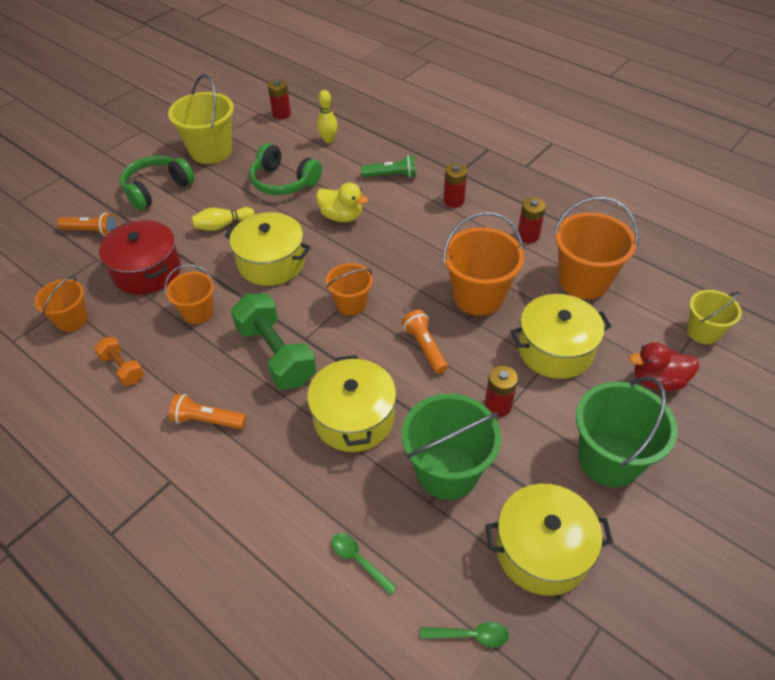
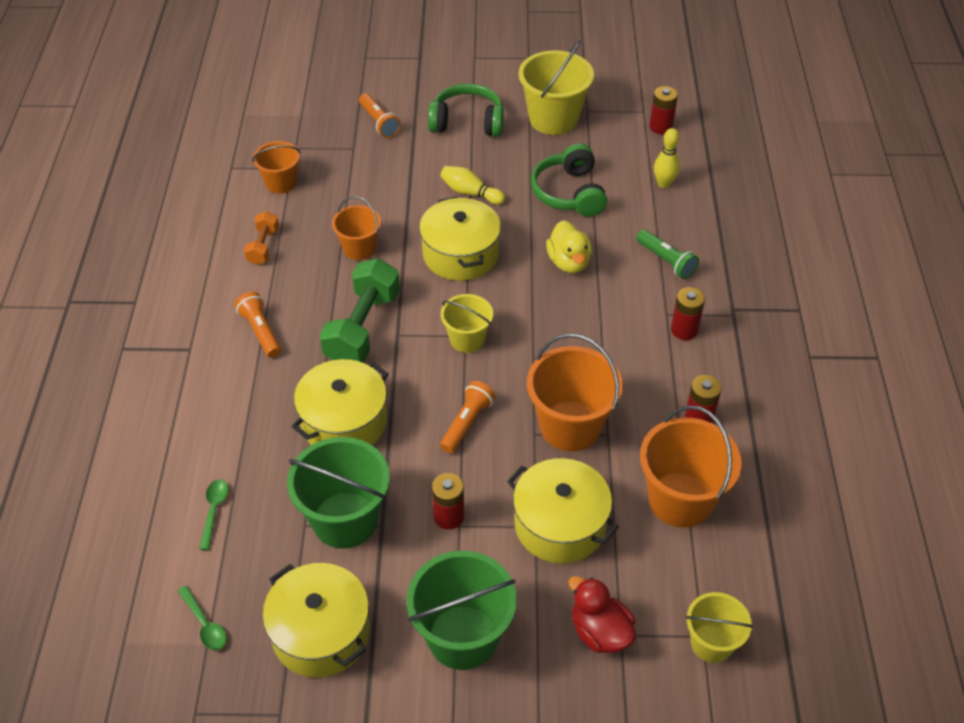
camera: 50 degrees right, 0 degrees up
(147, 271) = (371, 186): red pot -> none
(351, 304) = (467, 339): orange bucket -> yellow bucket

